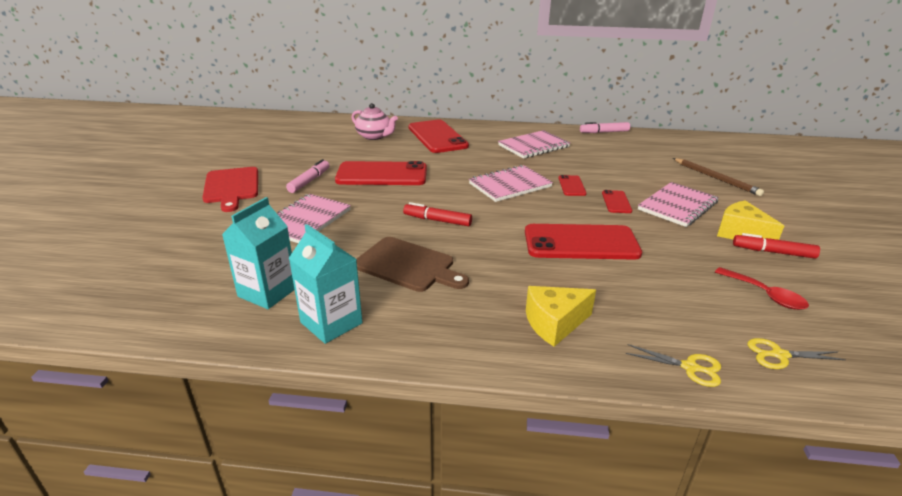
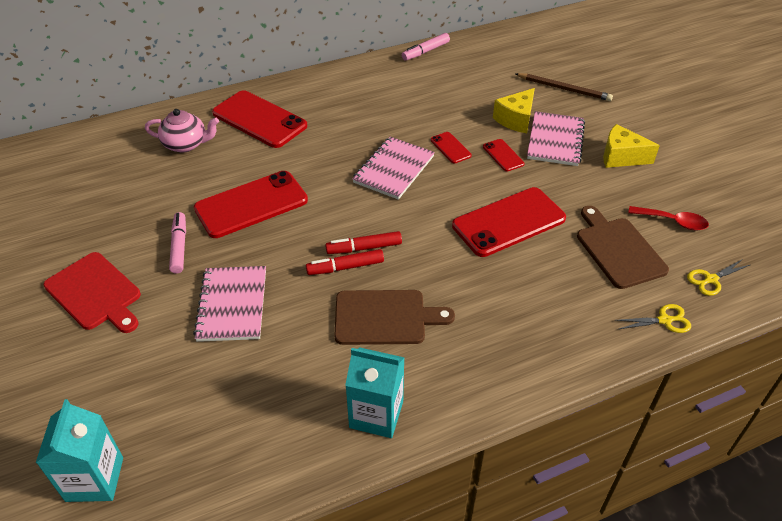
camera: 30 degrees left, 15 degrees up
(268, 292) = (285, 411): turquoise carton -> turquoise carton (95, 479)
(533, 146) = (373, 99): pink notebook -> none
(554, 323) = (550, 324): yellow cheese -> yellow cheese (516, 119)
(680, 295) = (618, 250): none -> brown cutting board
(773, 252) = (654, 170): red marker -> red marker (345, 267)

